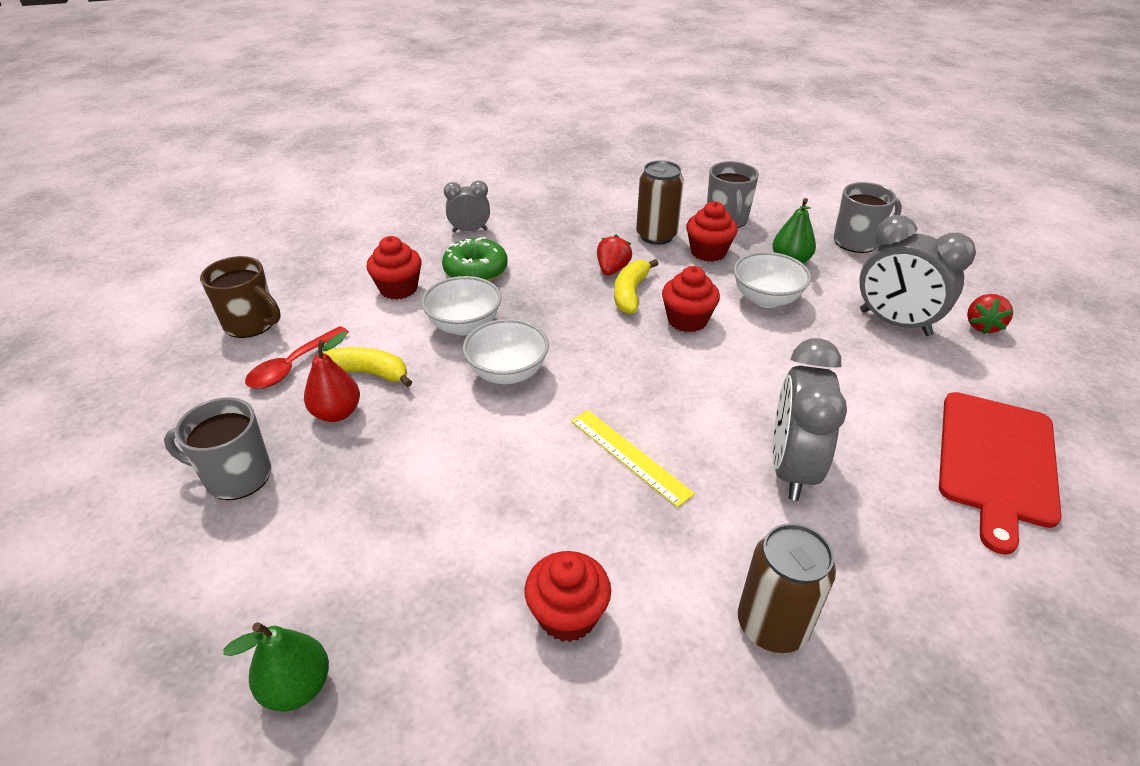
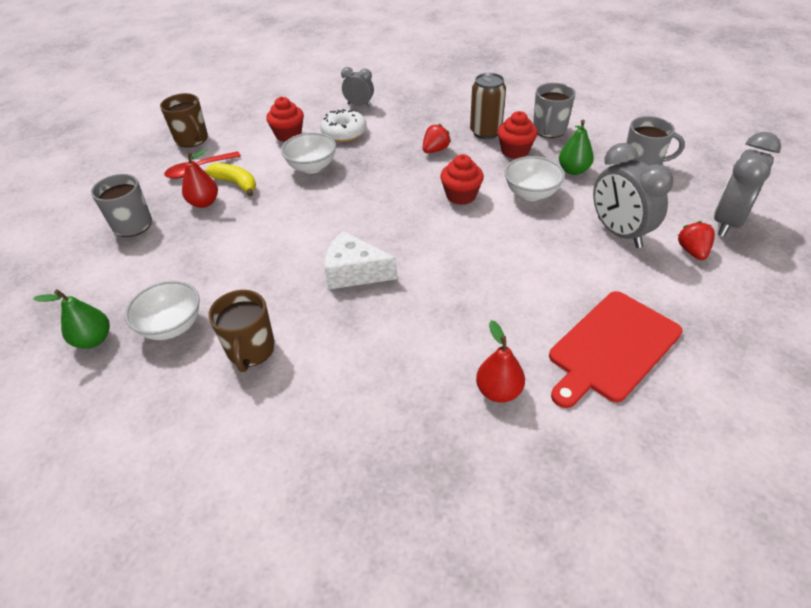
camera: 25 degrees right, 5 degrees up
(476, 270) = (344, 133): green donut -> white donut
(507, 373) = (317, 203): white bowl -> white bowl (172, 326)
(567, 615) = (251, 350): red cupcake -> brown mug
(629, 456) = (354, 272): yellow ruler -> white cheese
(630, 293) = (435, 169): yellow banana -> none
(772, 625) = (365, 395): brown can -> none
(791, 468) = (454, 309): grey clock -> grey clock (727, 222)
(923, 559) = (498, 391): none -> red pear
(982, 326) = (692, 251): red strawberry -> red strawberry turned 135 degrees clockwise

